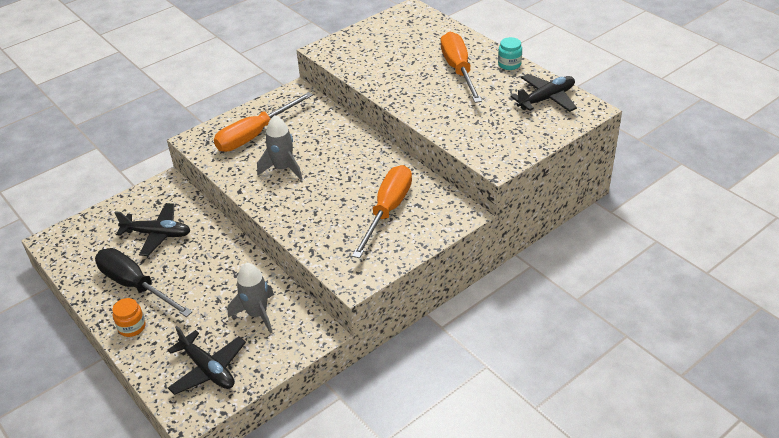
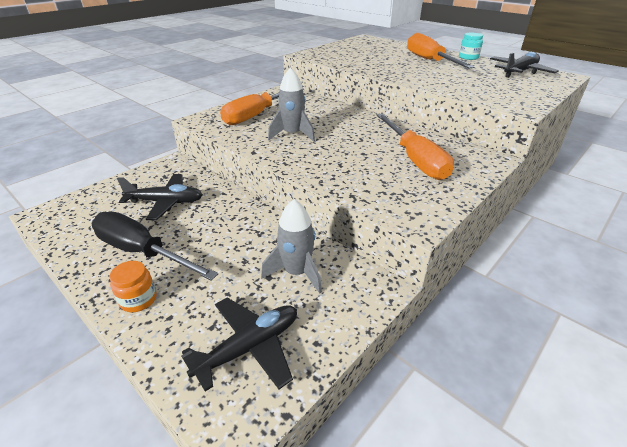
camera: 10 degrees left, 5 degrees down
(208, 369) = (249, 347): black plane -> black plane turned 75 degrees counterclockwise
(388, 210) = (414, 159): orange screwdriver -> orange screwdriver turned 150 degrees clockwise

